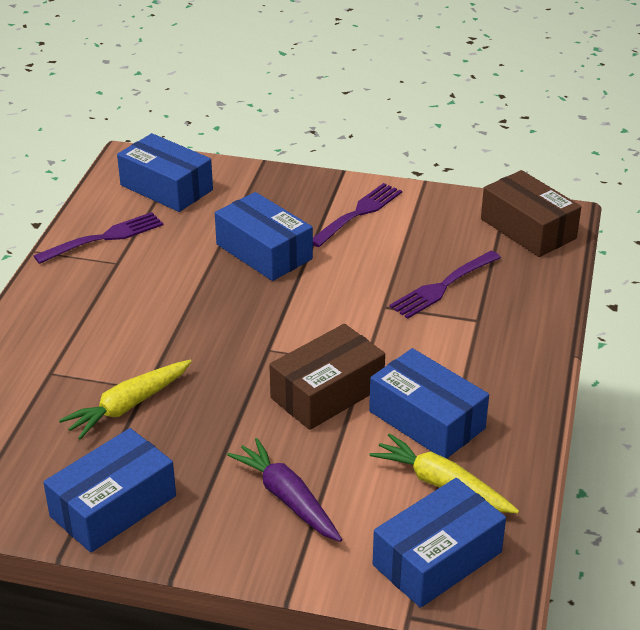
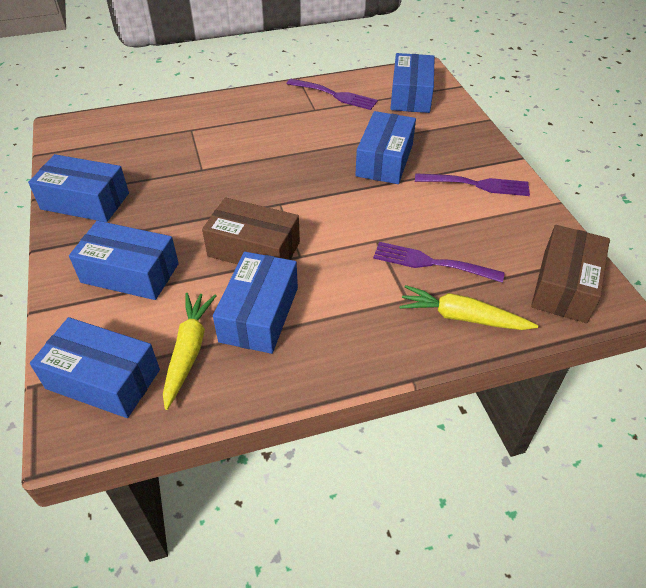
camera: 60 degrees right, 10 degrees up
(128, 406) = (180, 169): yellow carrot -> yellow carrot (462, 317)
(287, 498) = (130, 273): purple carrot -> blue box

